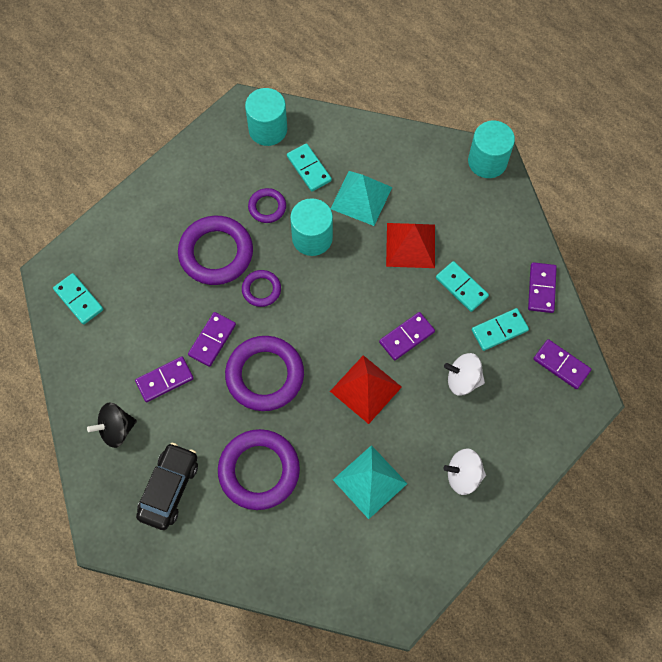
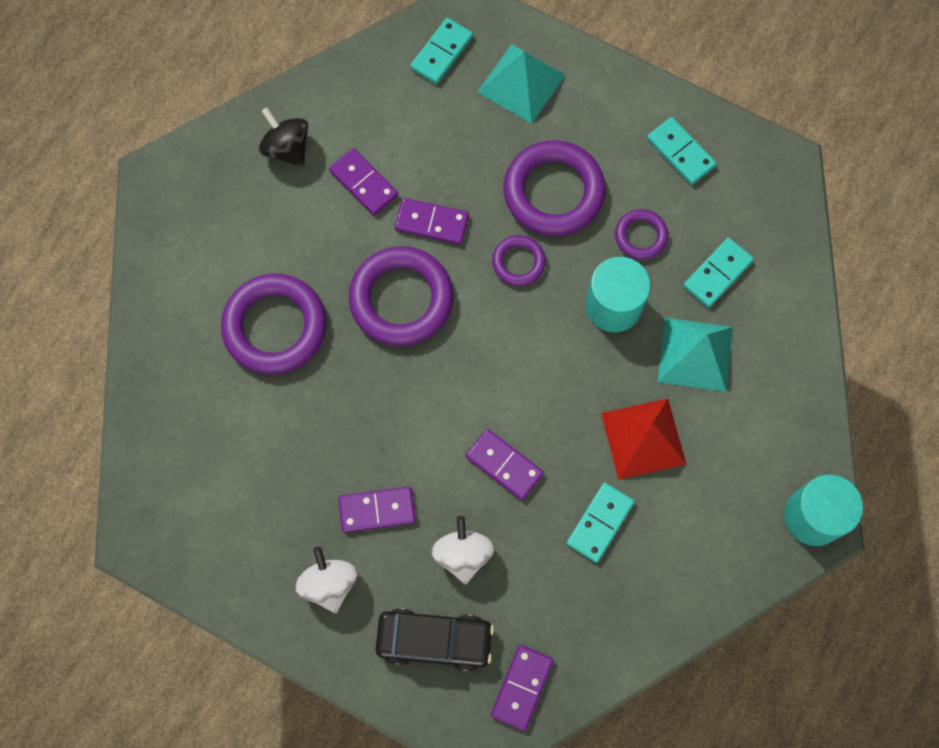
camera: 75 degrees right, 5 degrees up
(169, 489) = (228, 230): black car -> black car (434, 640)
(268, 129) = (760, 204): turquoise cylinder -> none
(366, 389) = (416, 429): red pyramid -> none
(369, 481) = (293, 465): turquoise pyramid -> turquoise pyramid (521, 83)
(499, 330) = (550, 589): turquoise domino -> turquoise domino (680, 152)
(541, 288) = (631, 637): purple domino -> purple domino (377, 510)

